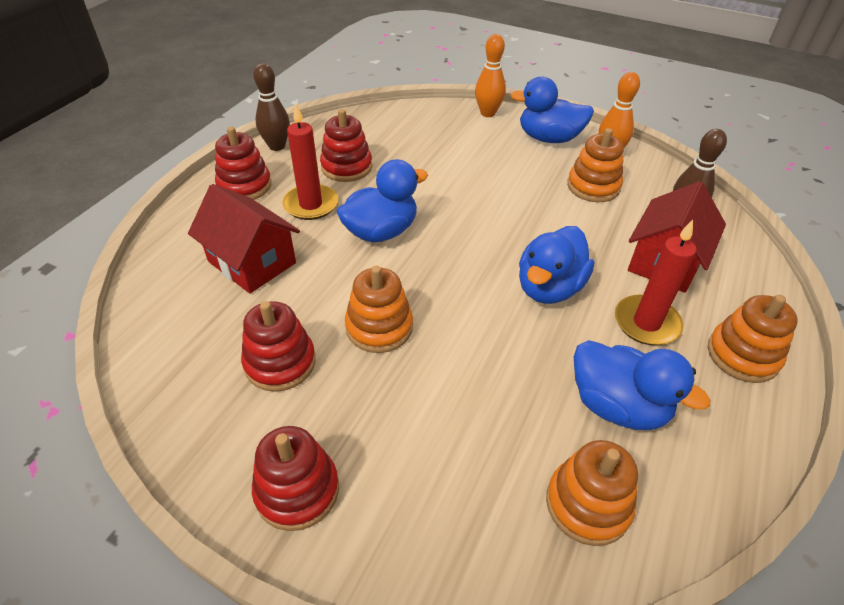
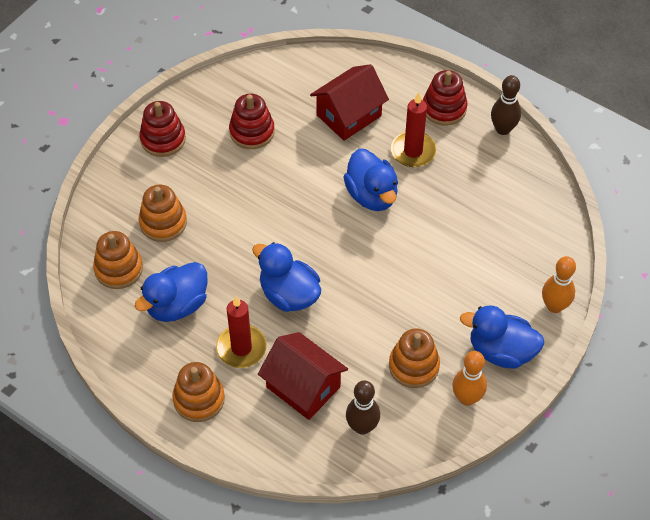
camera: 100 degrees right, 10 degrees up
(346, 167) = (465, 178): red stacking toy -> none
(379, 327) = (271, 185): orange stacking toy -> orange stacking toy (163, 222)
(549, 138) = (501, 351): blue duck -> blue duck turned 90 degrees counterclockwise

